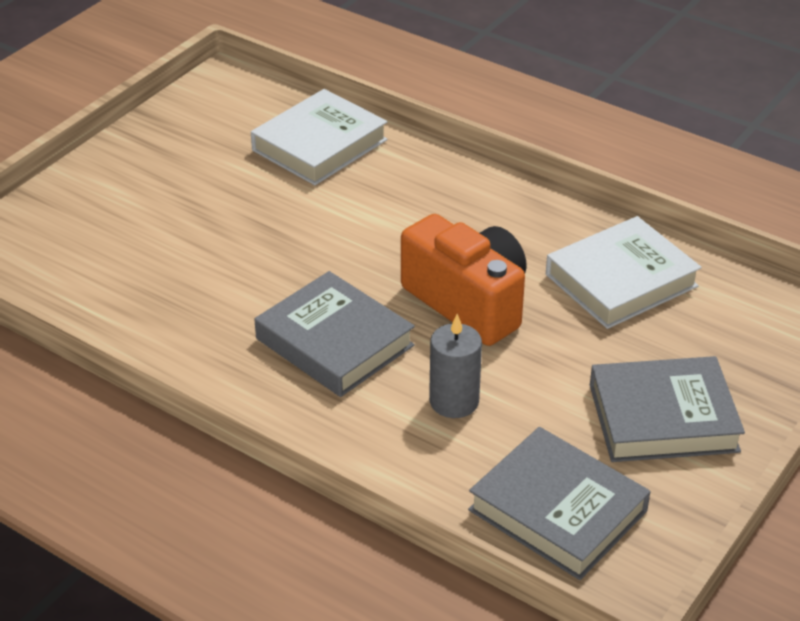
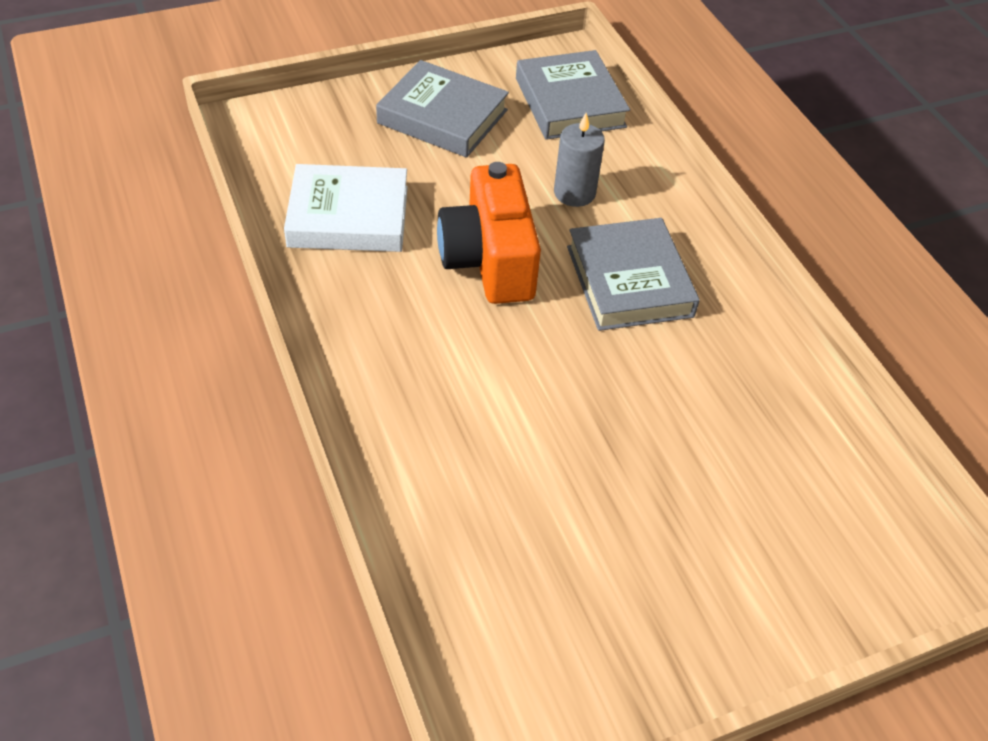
camera: 150 degrees left, 10 degrees up
(319, 145) = (468, 528): white book -> none

